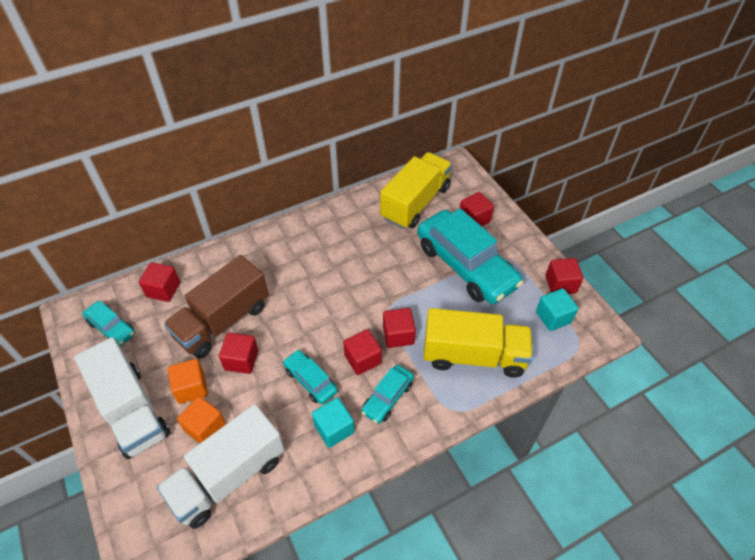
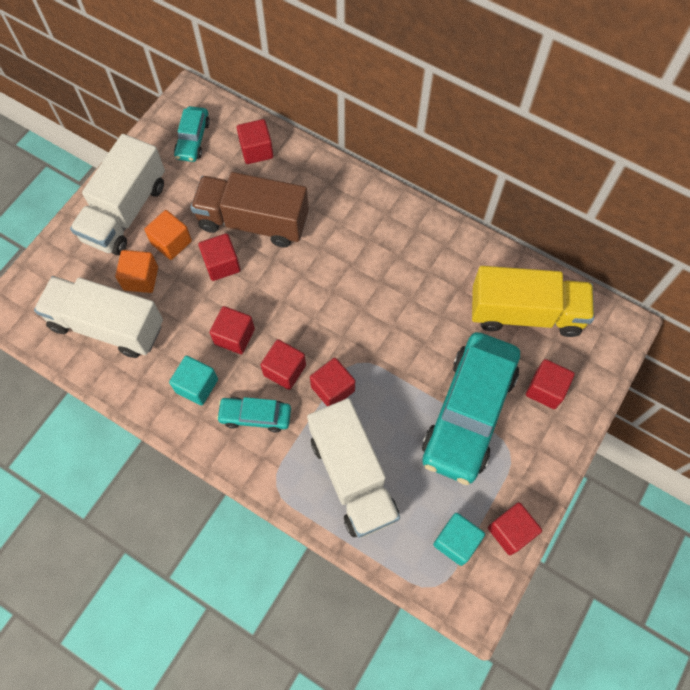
camera: 60 degrees right, 15 degrees up
(310, 380) = (234, 336): turquoise car -> red cube
(474, 355) = (352, 477): yellow truck -> white truck

